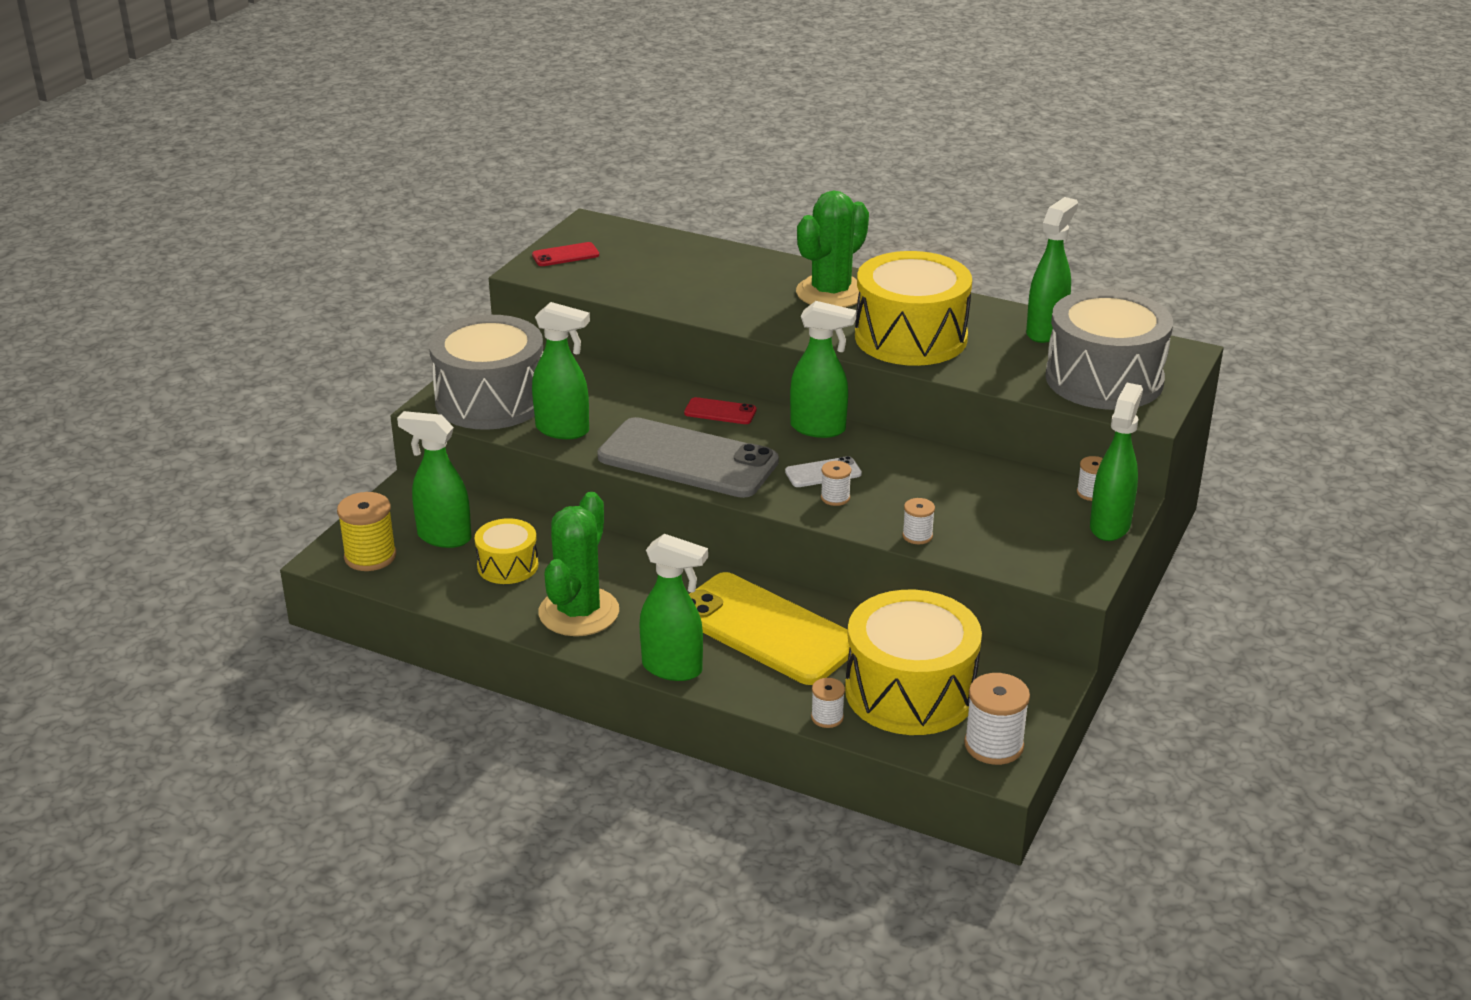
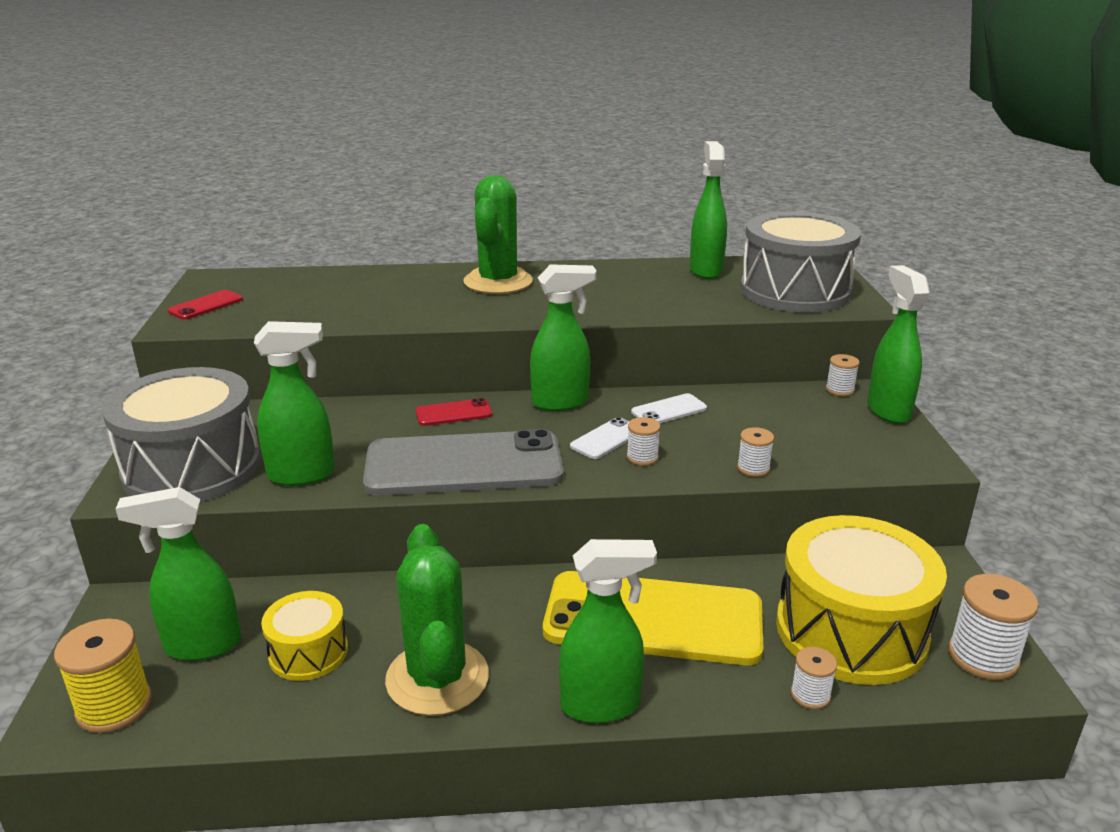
camera: 30 degrees left, 5 degrees down
(905, 464) = (669, 410): none -> white phone
(910, 337) = (606, 298): yellow drum -> none

